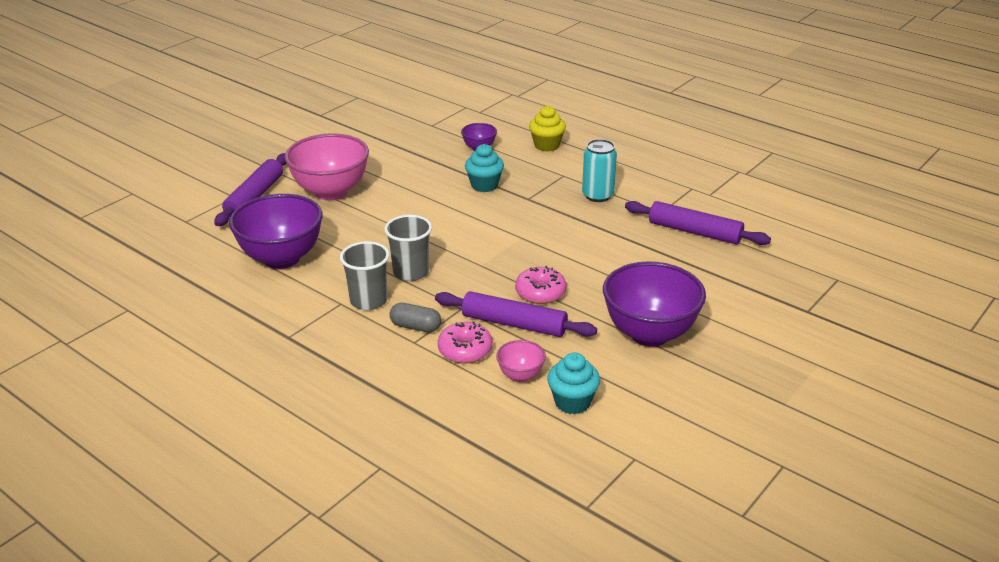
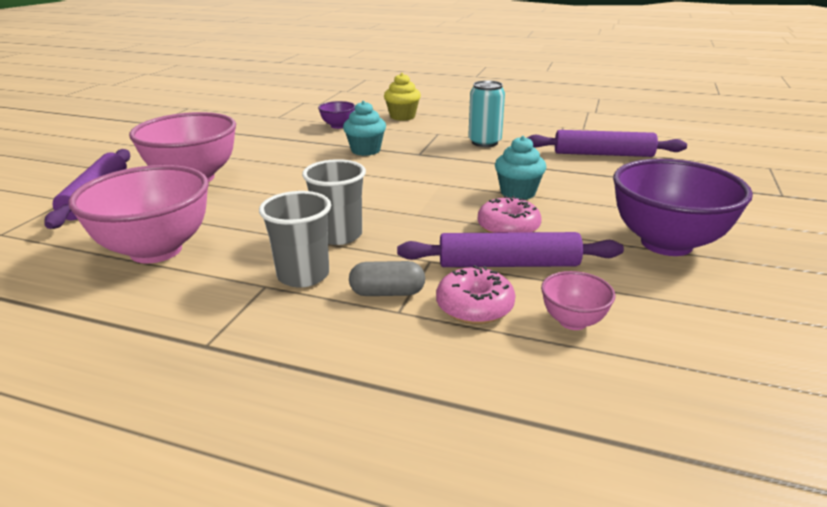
camera: 20 degrees left, 5 degrees down
(282, 258) = (156, 250): purple bowl -> pink bowl
(572, 402) = (670, 339): turquoise cupcake -> turquoise cupcake (518, 193)

